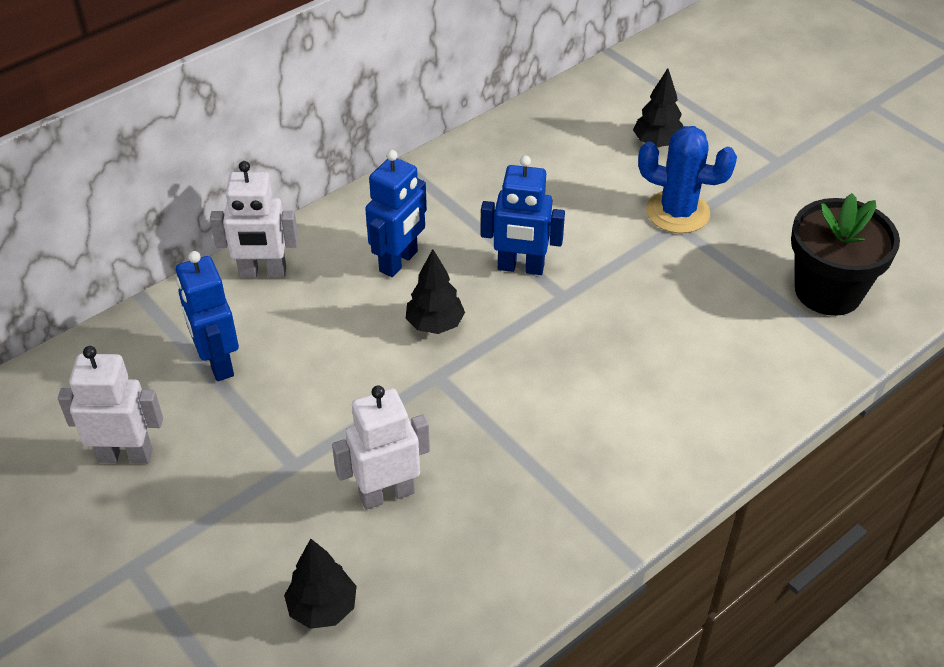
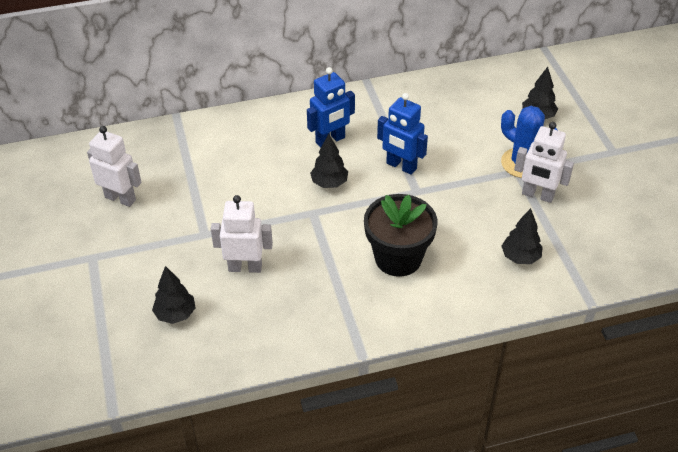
camera: 25 degrees right, 0 degrees up
(218, 362) = (196, 165): blue robot -> none
(263, 273) = (249, 123): white robot -> white robot (537, 195)
(755, 342) = (520, 257): none -> black tree
(828, 291) = (590, 242): black flower pot -> black flower pot (398, 258)

